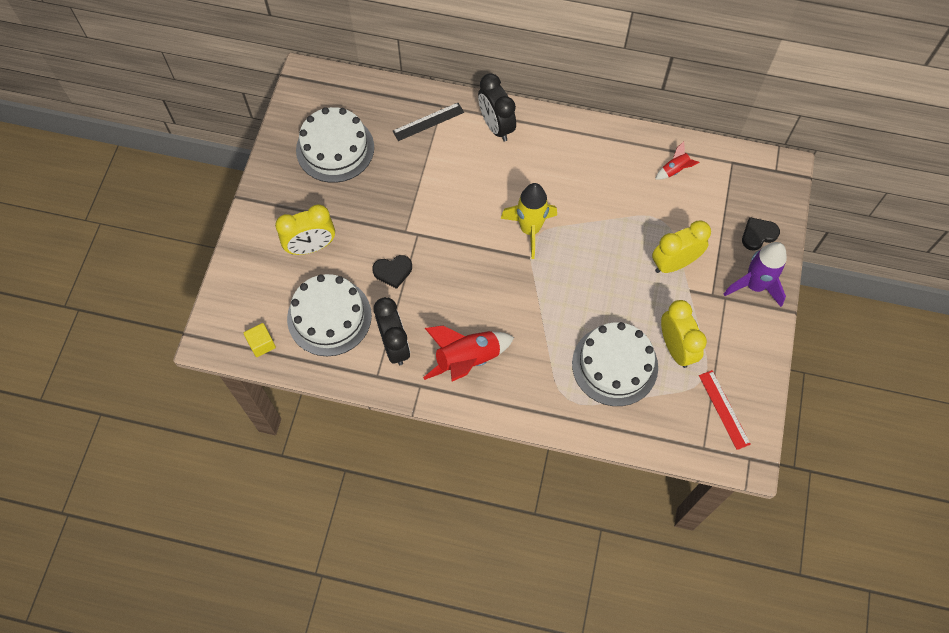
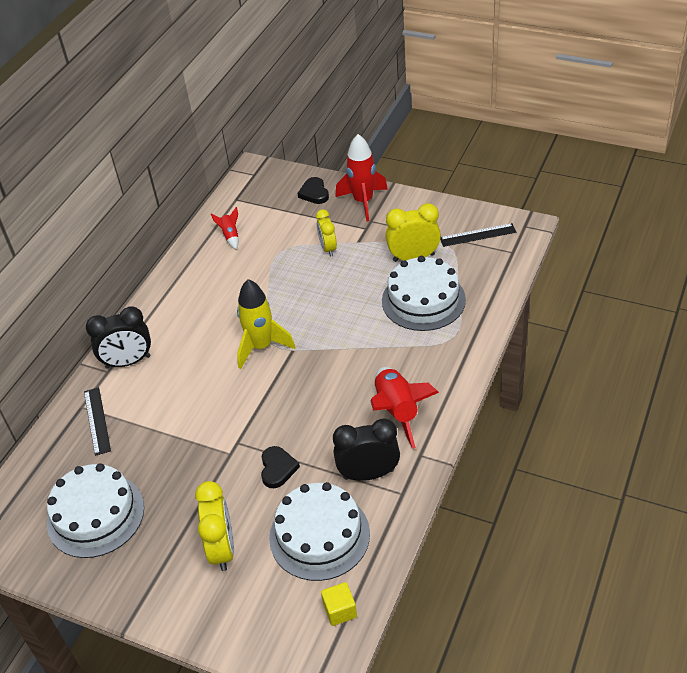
camera: 75 degrees left, 20 degrees down
(674, 263) = (328, 248): yellow clock -> yellow clock, size x0.65
(724, 409) = (477, 235): red ruler -> black ruler
(754, 285) = (363, 202): purple rocket -> red rocket

